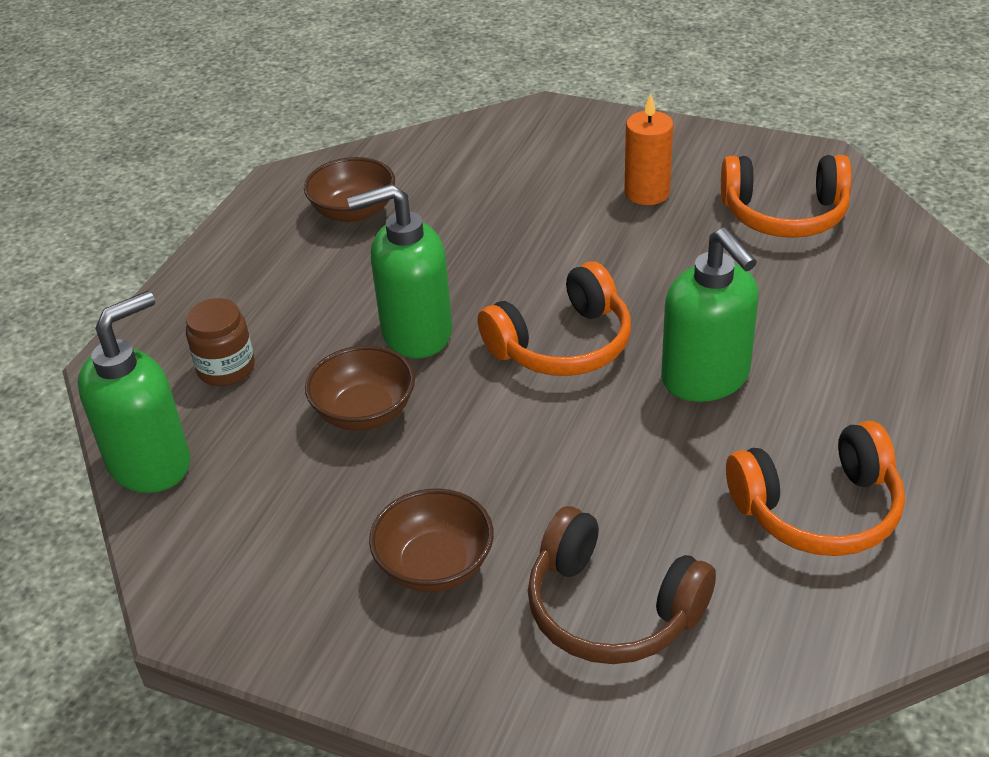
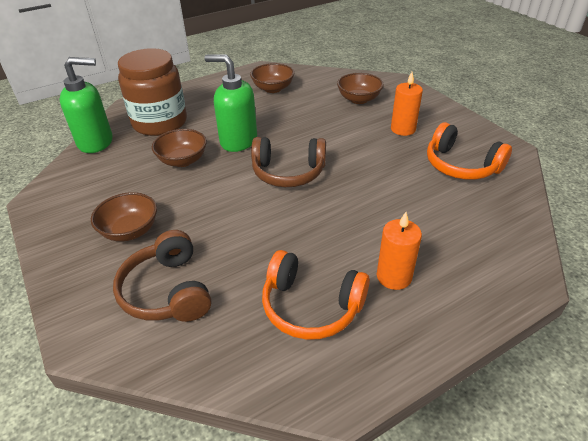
camera: 35 degrees right, 0 degrees up
(226, 368) = (160, 123): brown jar -> brown jar, size x2.04
(523, 170) = (359, 99): none -> brown bowl
(562, 344) = (288, 172): orange headphones -> brown headphones
(706, 378) = (332, 217): green soap dispenser -> none
(869, 413) = (394, 276): none -> orange candle

